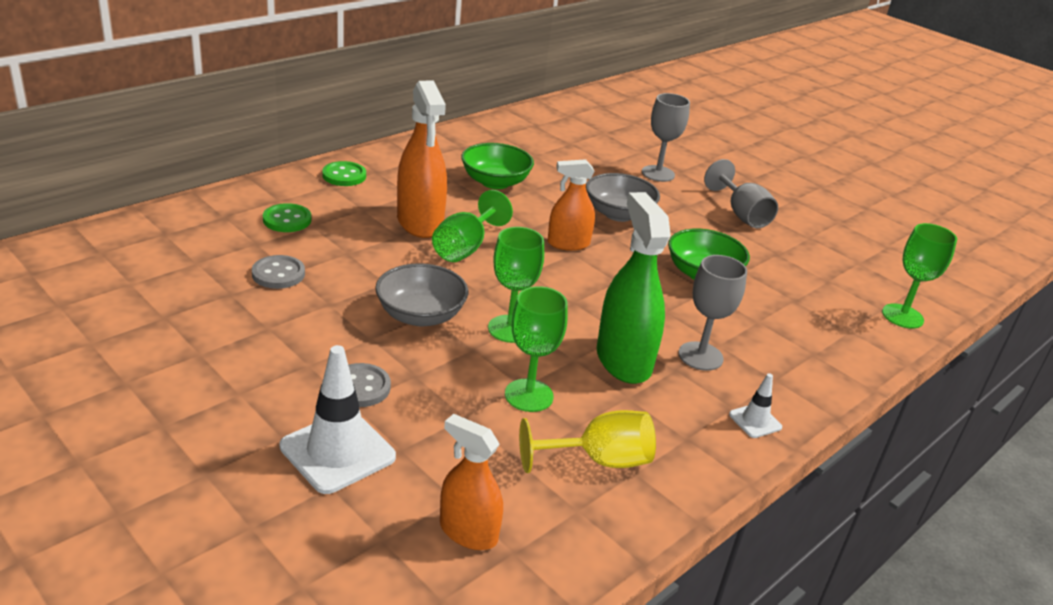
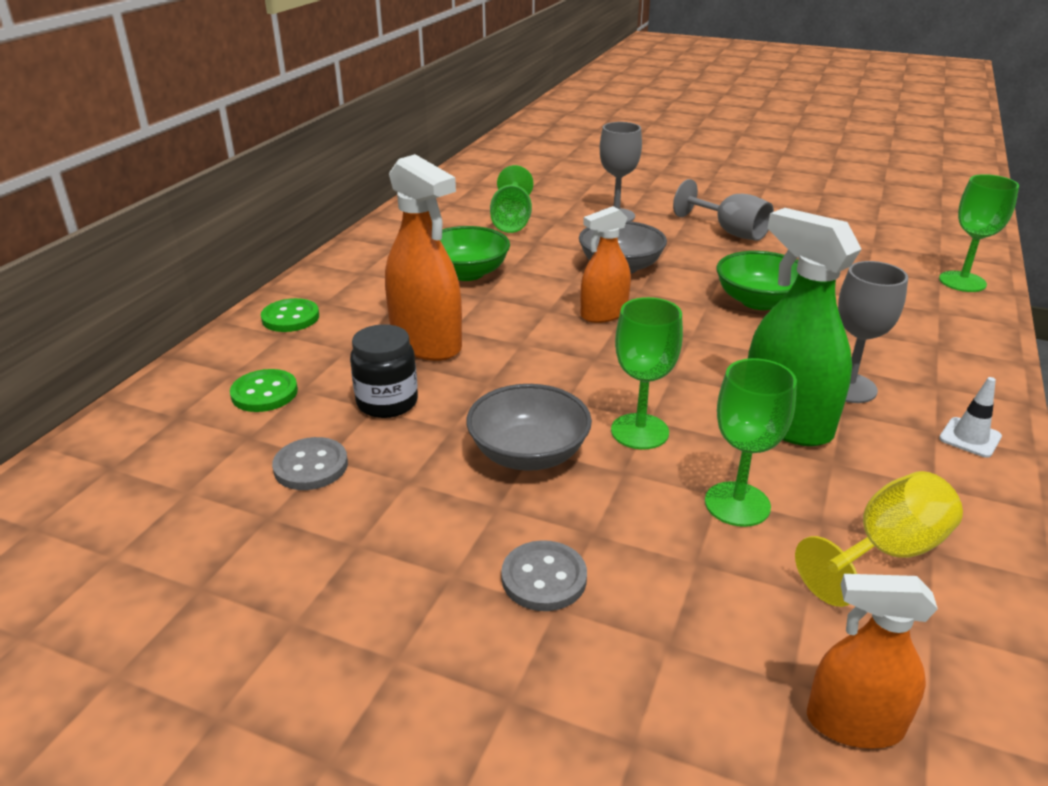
camera: 20 degrees left, 0 degrees up
(337, 452) = (598, 685): white traffic cone -> none
(359, 252) = (387, 402): none -> black jar
(465, 248) = (503, 355): green goblet -> green goblet (511, 221)

